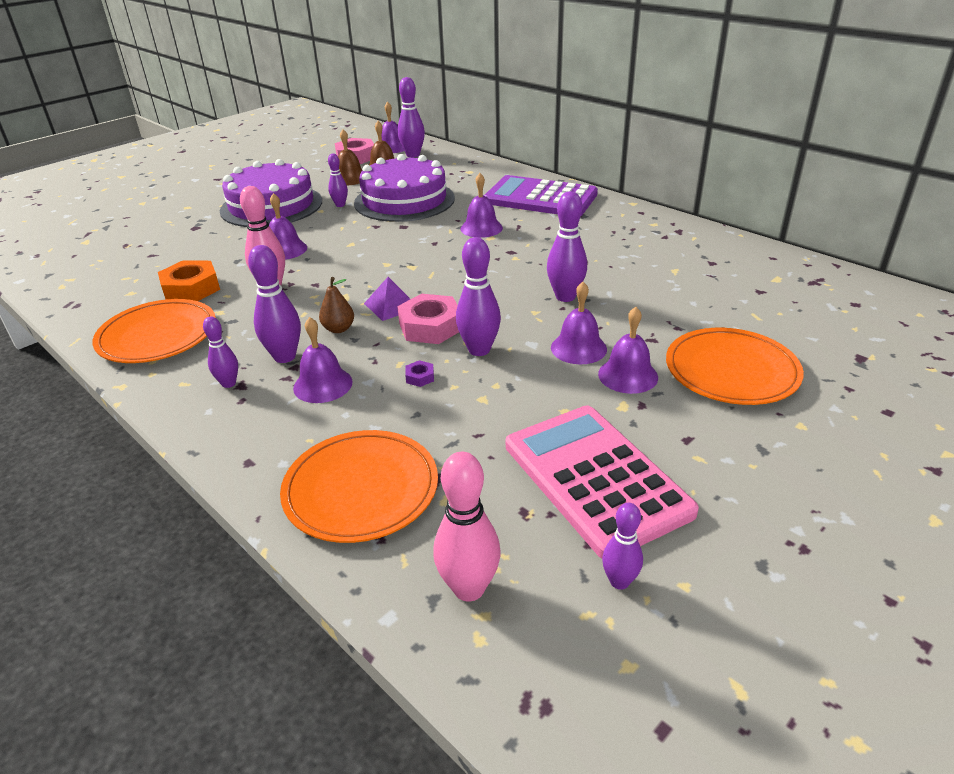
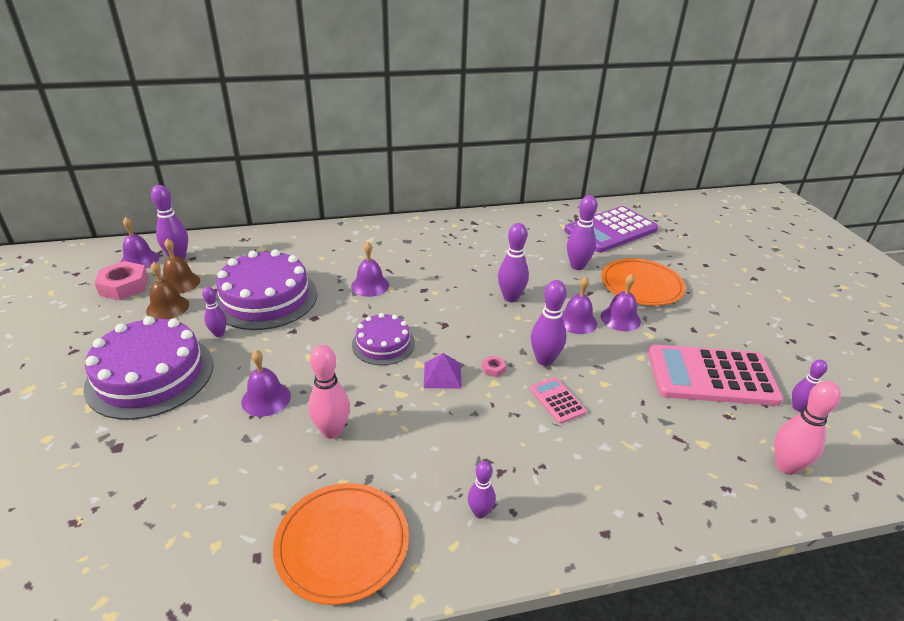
camera: 60 degrees left, 0 degrees up
(191, 289) = (268, 490): orange nut -> none
(284, 357) = (466, 462): purple bowling pin -> purple bowling pin (577, 266)
(323, 385) = (528, 454): purple bell -> none
(339, 329) = (451, 416): brown pear -> none
(361, 489) = (672, 479): orange plate -> none
(403, 265) = (383, 344): none -> purple cake
(420, 377) = (557, 400): purple nut -> pink calculator
(430, 327) = (493, 369): pink nut -> pink nut, size x0.44
(540, 198) = (357, 242): purple calculator -> purple calculator (610, 230)

